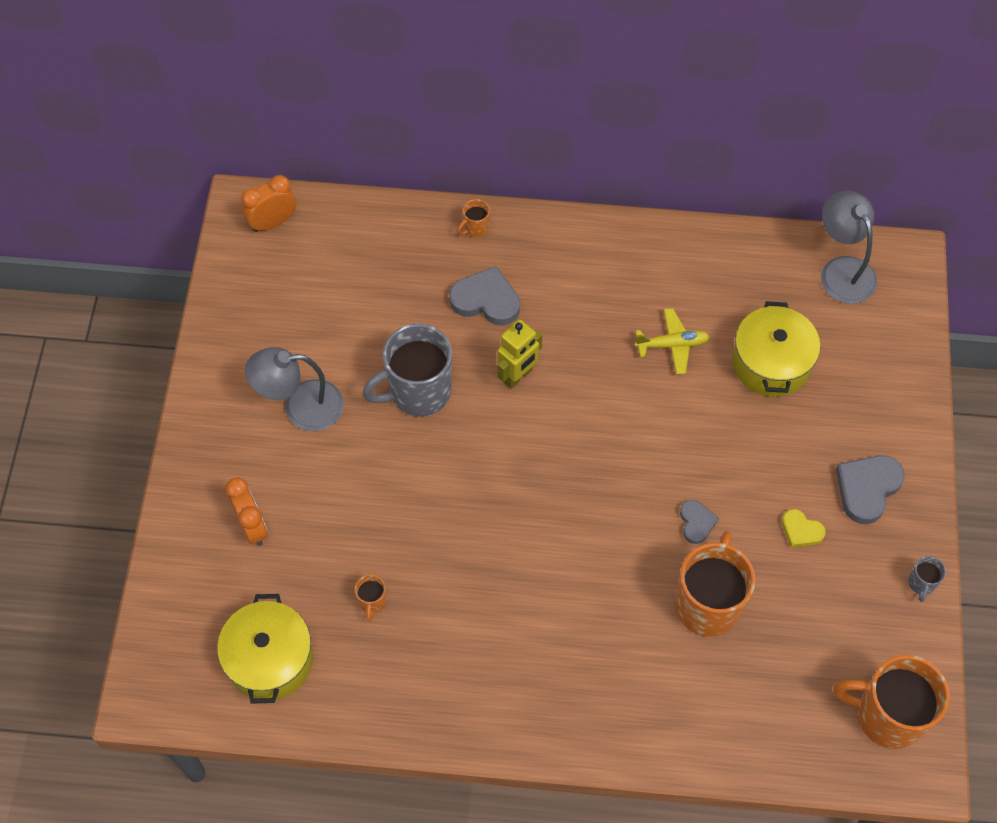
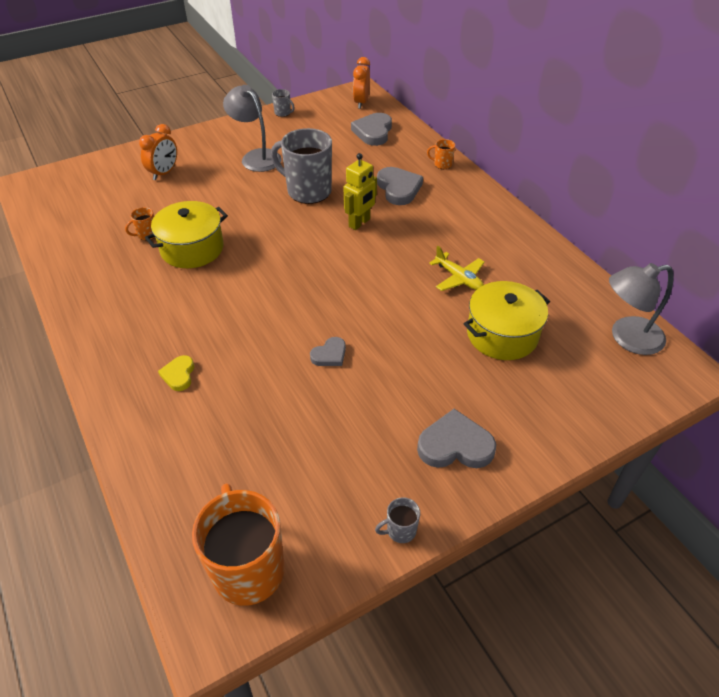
camera: 55 degrees right, 15 degrees down
(221, 322) = (283, 113): none -> grey mug
(270, 659) = (80, 214): yellow pot -> yellow pot (192, 248)
(272, 222) = (361, 102): orange clock -> orange clock turned 105 degrees counterclockwise
(352, 252) = (373, 132): none -> grey heart
(518, 376) = (359, 223): yellow robot -> yellow robot turned 60 degrees counterclockwise
(708, 604) = (266, 392): orange mug -> none
(801, 530) = (377, 419): yellow heart -> yellow heart (179, 375)
(842, 270) = (627, 338): grey lamp -> grey lamp turned 135 degrees counterclockwise

